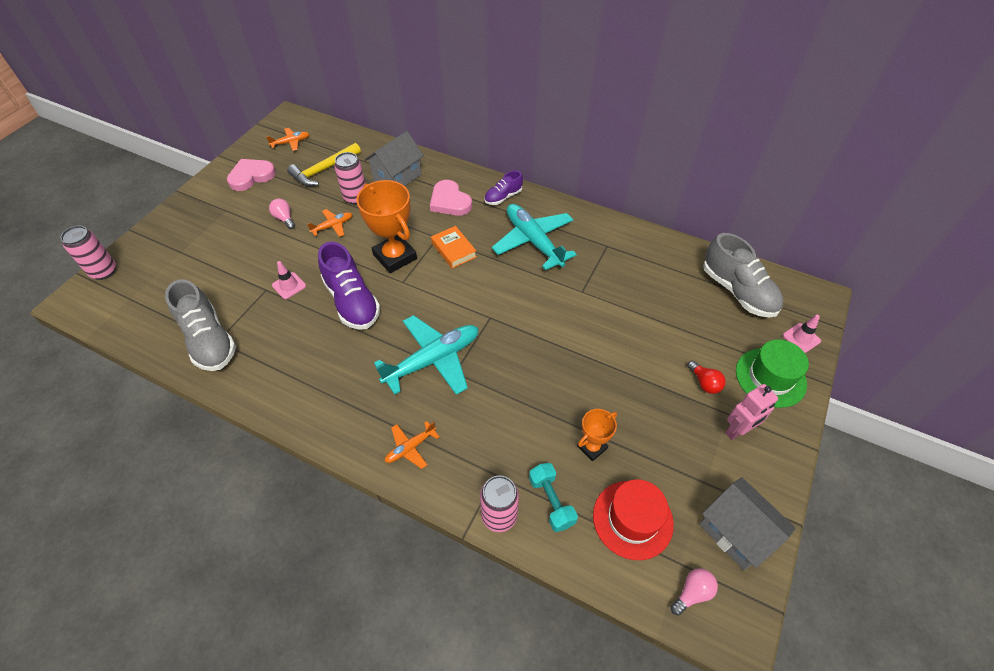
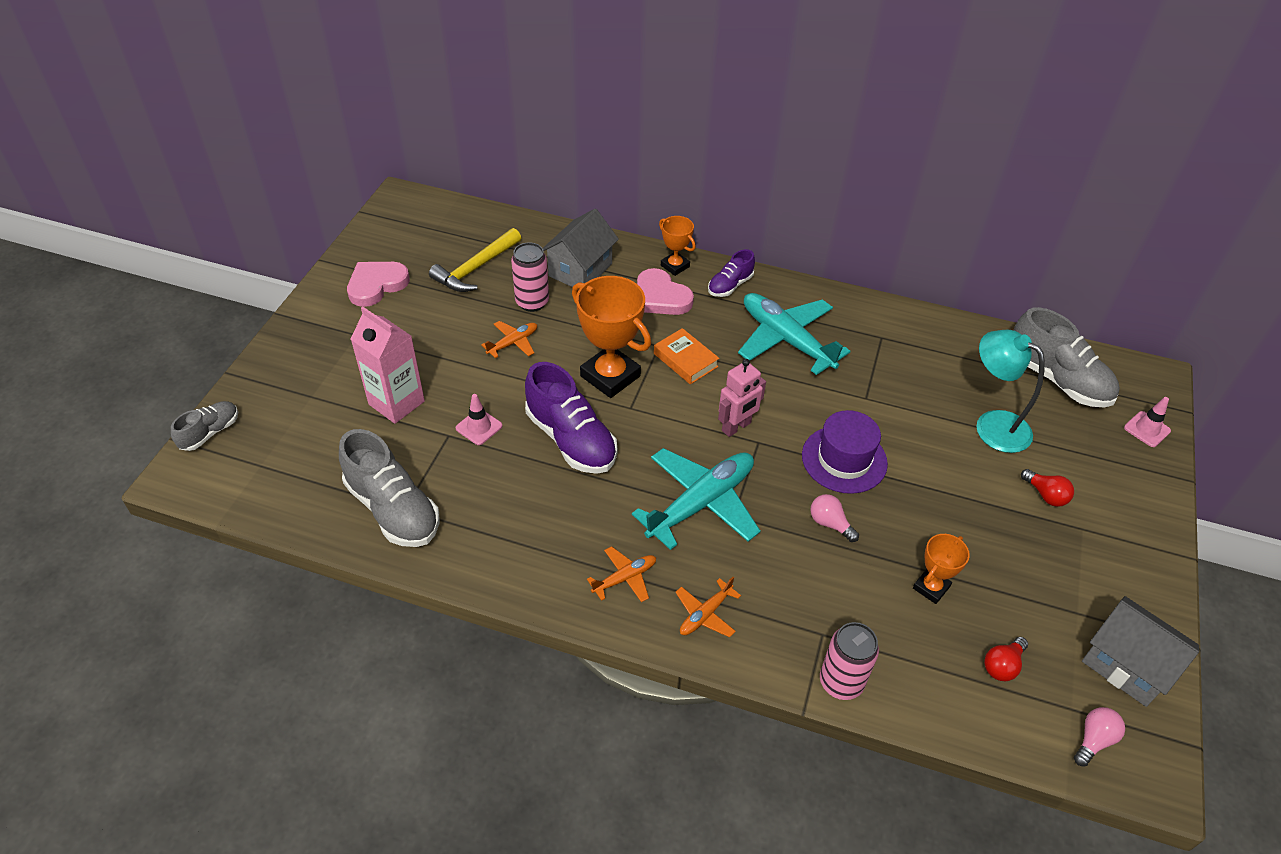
camera: 10 degrees left, 5 degrees down
(104, 271) = (210, 432): pink can -> grey shoe
(237, 262) = (396, 403): none -> pink carton
(284, 218) = (443, 339): pink light bulb -> pink light bulb (830, 523)
(291, 142) = (417, 234): orange plane -> orange plane (625, 578)
(466, 179) = (675, 266): none -> orange trophy
(551, 337) = (844, 459): none -> purple hat
(551, 501) = (899, 657): turquoise dumbbell -> none
(632, 519) = (1002, 665): red hat -> red light bulb
(676, 322) = (992, 425): none -> turquoise lamp
(738, 430) = (1099, 547): pink robot -> pink robot (736, 427)
(770, 377) = (1122, 480): green hat -> none

